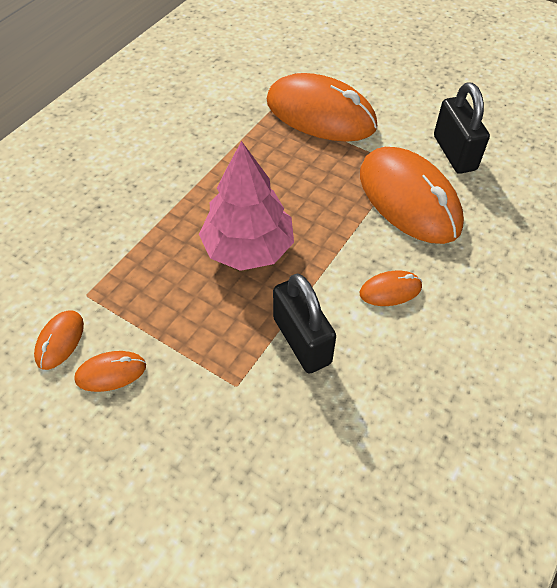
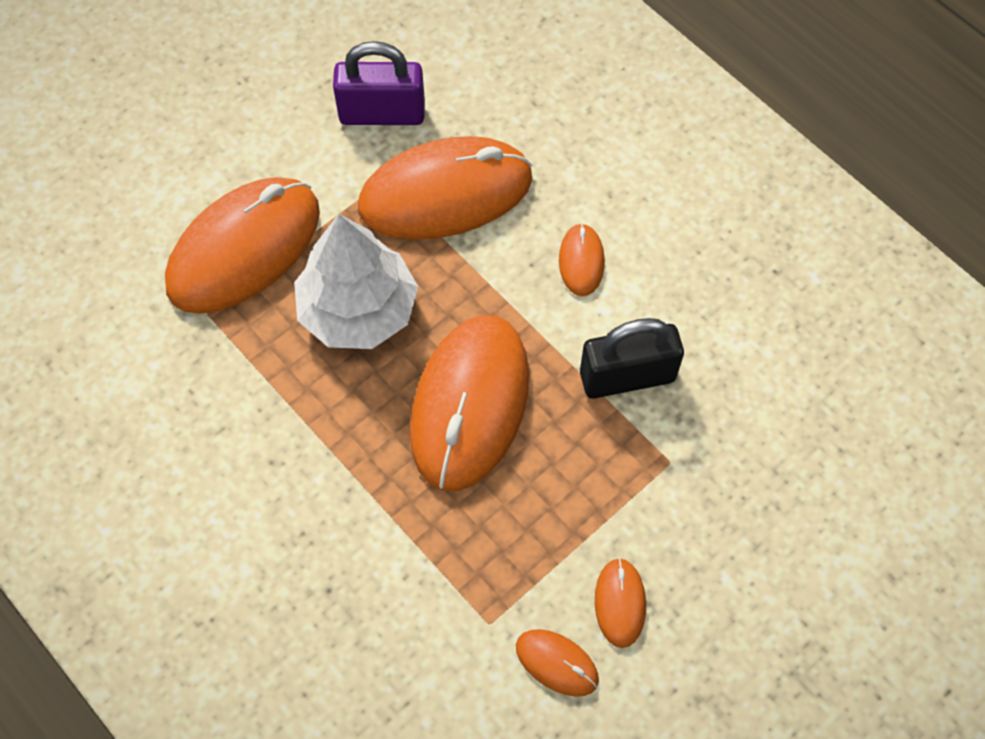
camera: 75 degrees left, 10 degrees up
(248, 248) = (470, 404): pink tree -> orange mouse
(299, 175) = (358, 310): none -> white tree
(454, 153) = (382, 113): black padlock -> purple padlock

